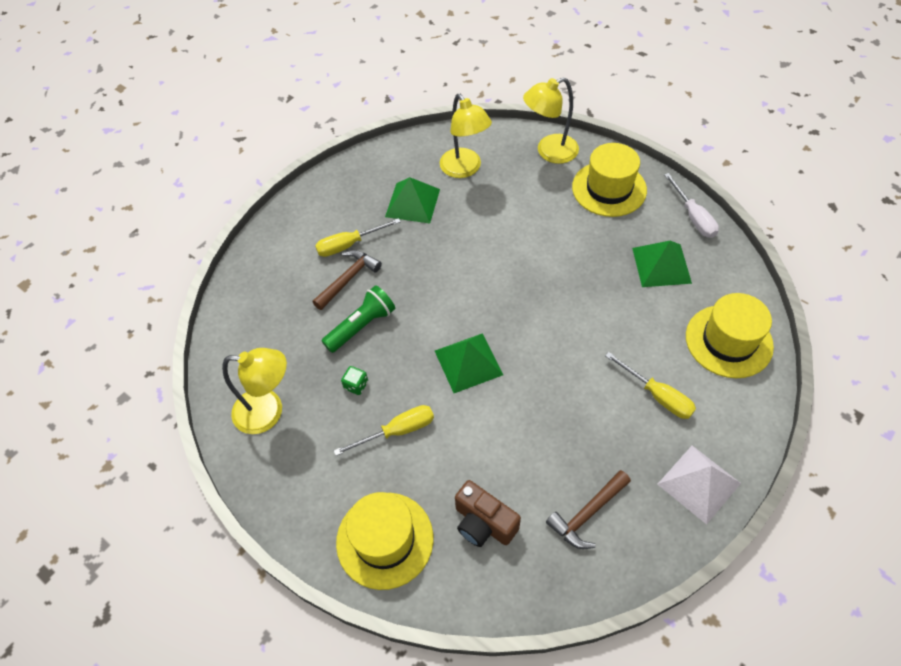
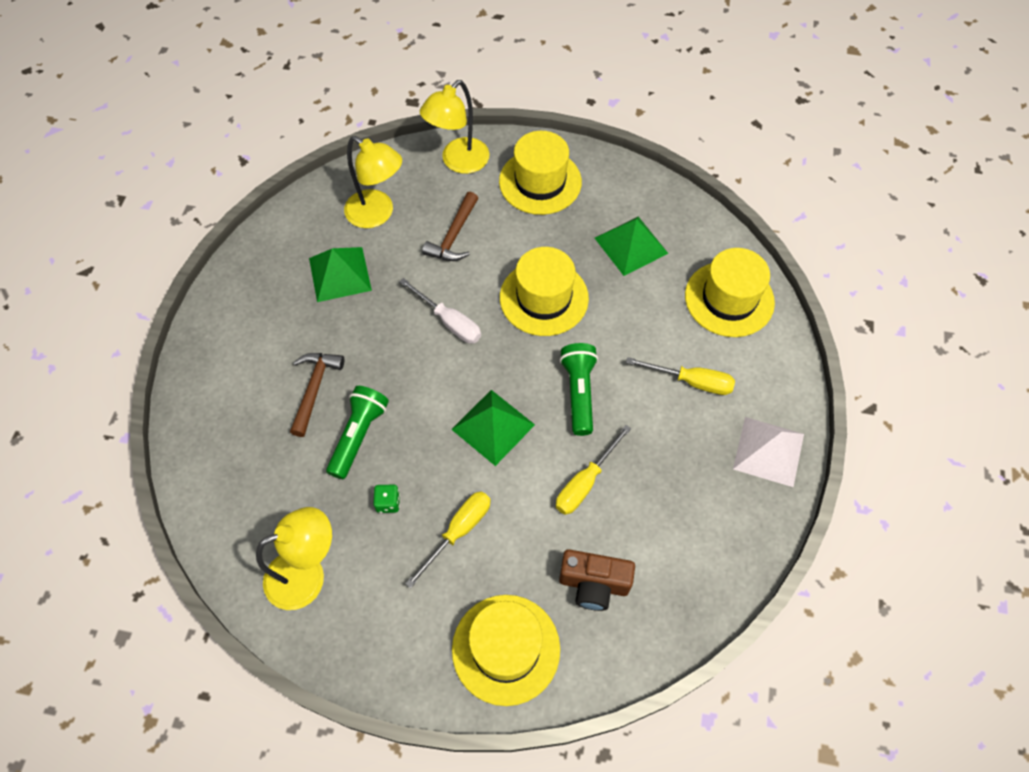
camera: 30 degrees left, 5 degrees up
(349, 245) = (294, 349): yellow screwdriver -> yellow screwdriver (585, 482)
(553, 365) = (579, 392): none -> green flashlight
(564, 279) = (544, 298): none -> yellow hat
(587, 513) = (685, 527): brown hammer -> brown hammer (454, 236)
(693, 217) = (636, 182): white screwdriver -> white screwdriver (449, 322)

